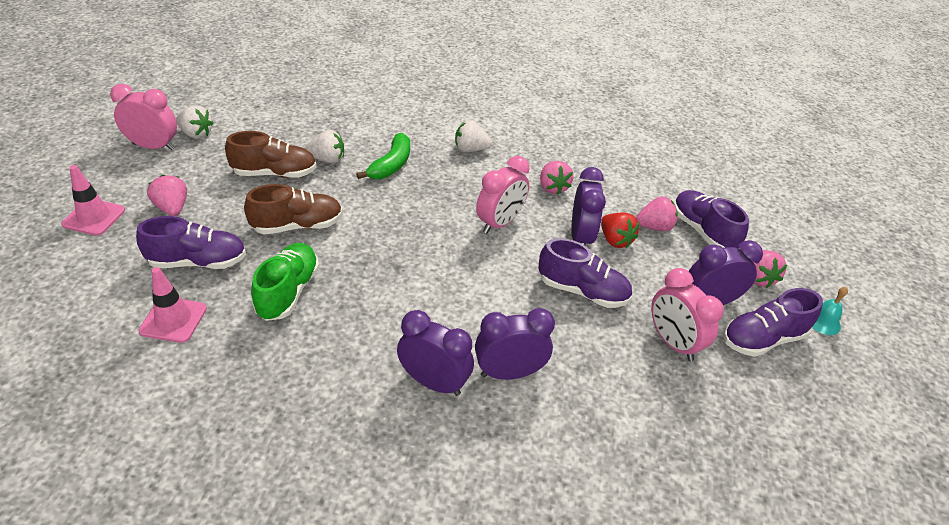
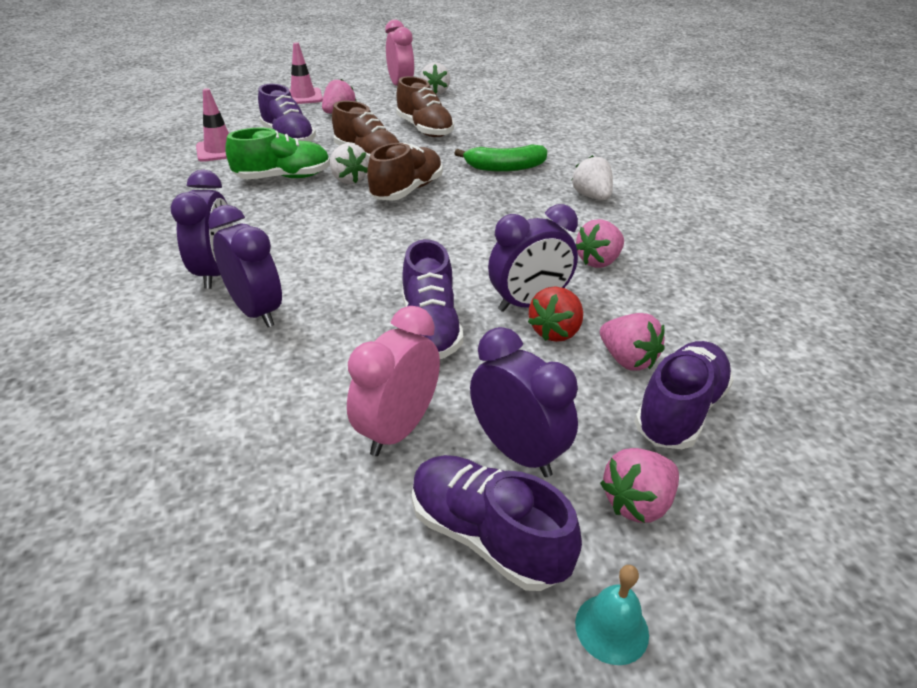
camera: 65 degrees right, 5 degrees down
(327, 159) = (472, 141): white strawberry -> white strawberry (349, 180)
(383, 228) = (407, 190): none -> brown shoe
(499, 223) = (489, 245): pink clock -> none

